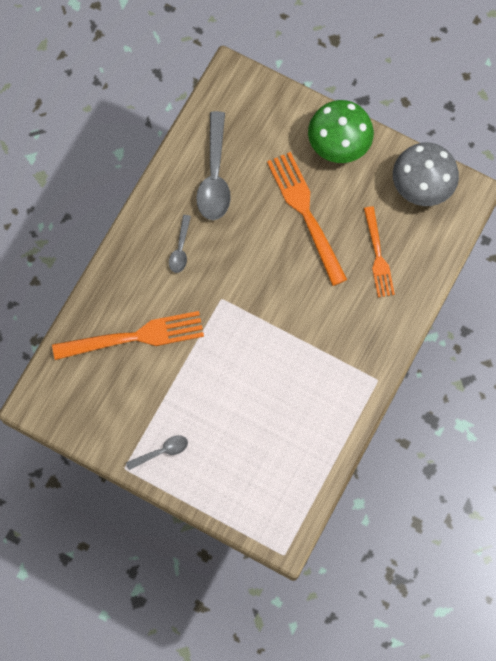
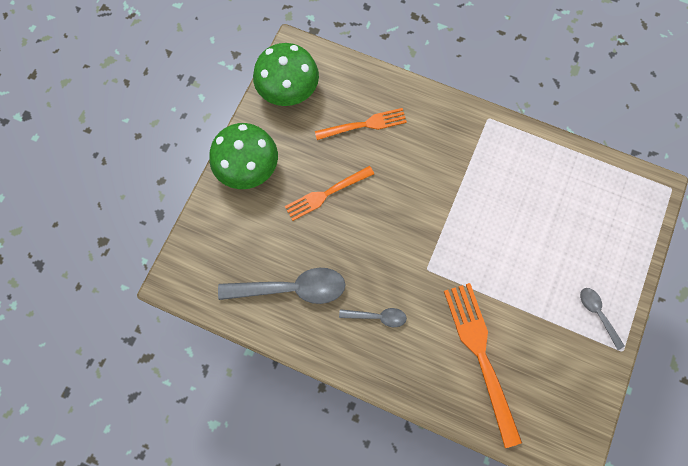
camera: 95 degrees left, 0 degrees up
(306, 214) = (326, 194): orange fork -> orange fork, size x0.64
(422, 185) = (288, 90): grey mushroom -> green mushroom

